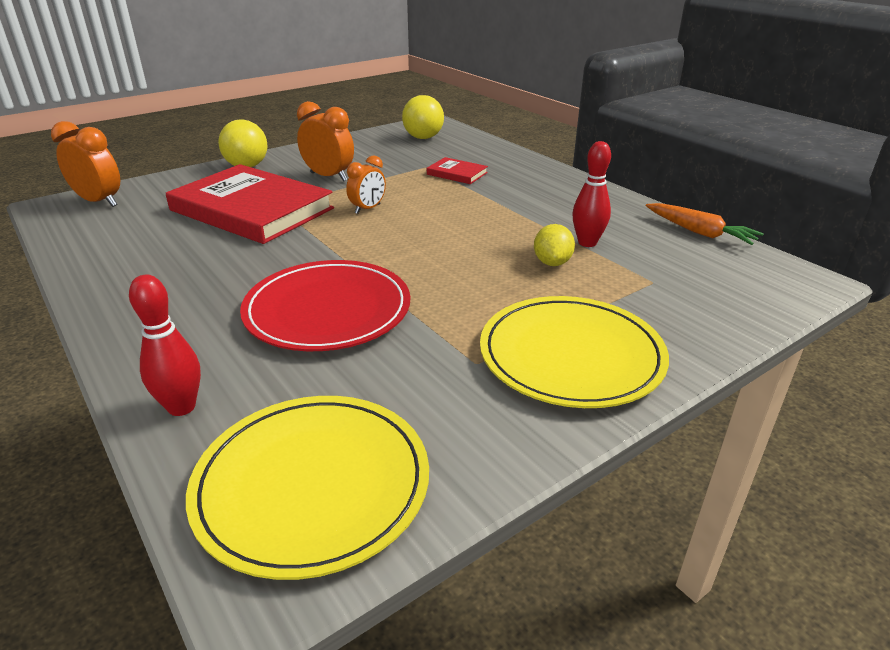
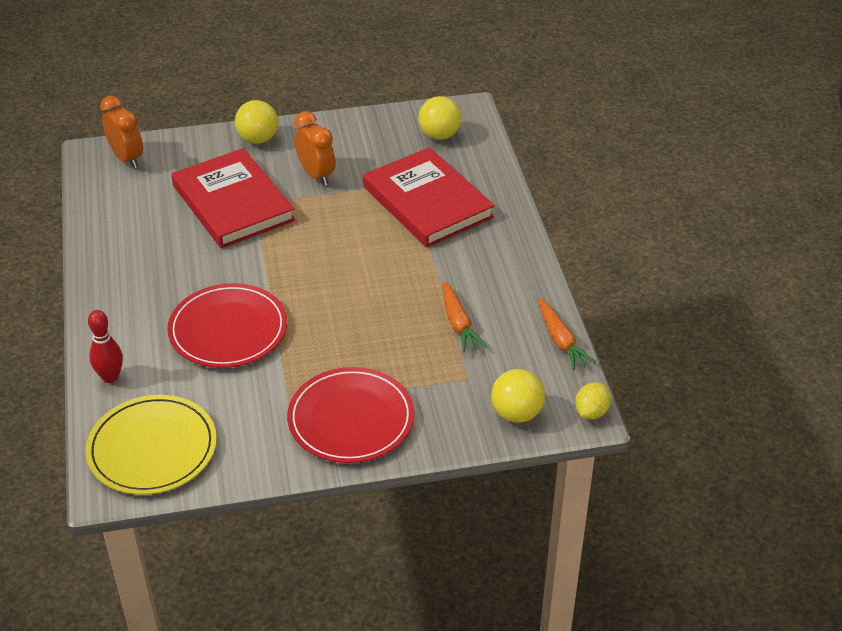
camera: 25 degrees right, 10 degrees up
(368, 209) = (320, 229): orange clock -> none
(457, 173) = (427, 202): red book -> red book, size x2.37
(552, 263) = (412, 335): yellow lemon -> yellow lemon (591, 412)
(571, 355) = (351, 419): yellow plate -> red plate
(587, 243) = (458, 323): red bowling pin -> orange carrot
(742, 297) = (516, 413): none -> yellow ball

